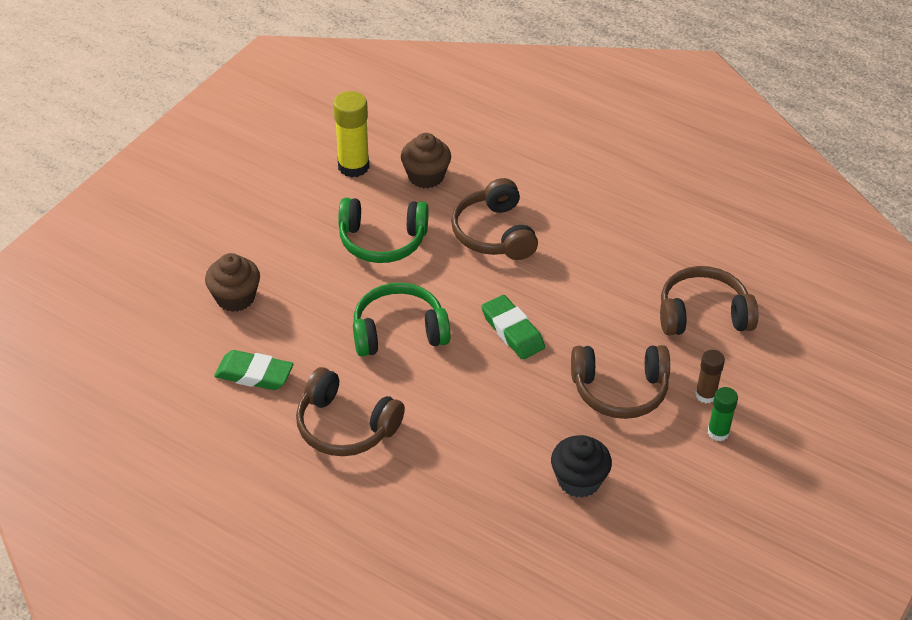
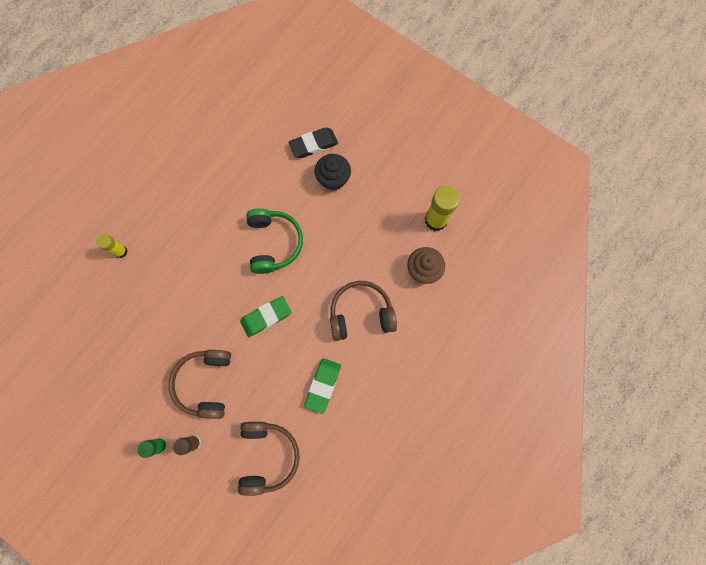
camera: 95 degrees right, 30 degrees up
(235, 298) = (313, 144): brown cupcake -> black eraser
(254, 374) = (248, 156): green eraser -> green eraser (323, 385)
(345, 426) = (200, 208): brown headphones -> none
(382, 240) = (359, 237): green headphones -> none
(427, 524) = (120, 251): none -> yellow glue stick
(579, 480) = (137, 345): black cupcake -> black cupcake (333, 179)

